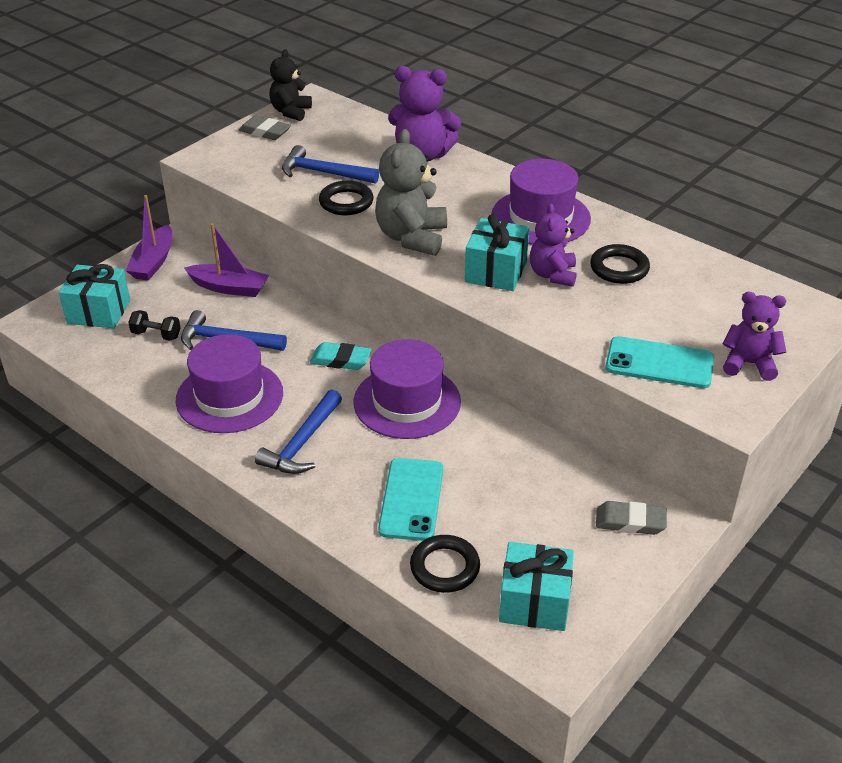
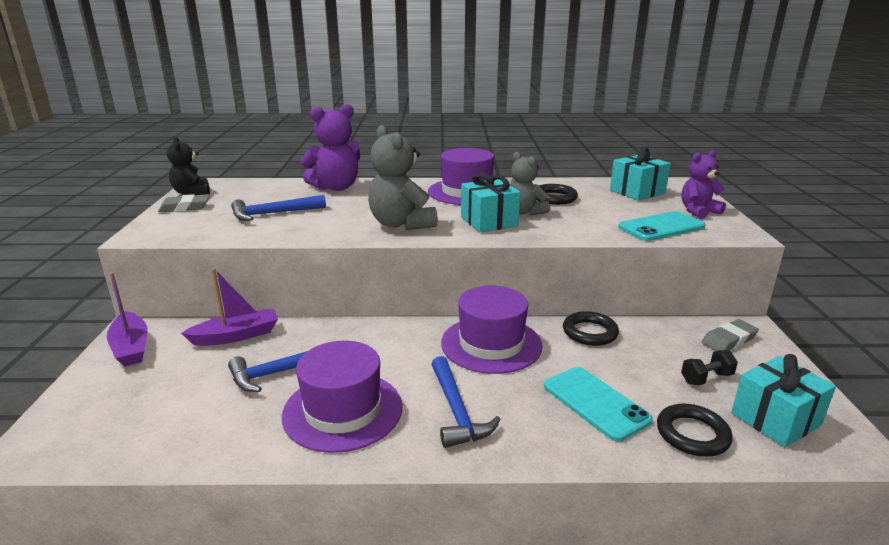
camera: 40 degrees left, 15 degrees down
(99, 312) = (109, 409): turquoise gift -> turquoise gift (637, 192)
(156, 335) = (202, 398): black dumbbell -> black dumbbell (706, 378)
(340, 360) = (402, 342): turquoise eraser -> none
(346, 202) = (318, 222): black ring -> black ring (590, 332)
(552, 275) = (525, 212): purple teddy bear -> grey teddy bear

